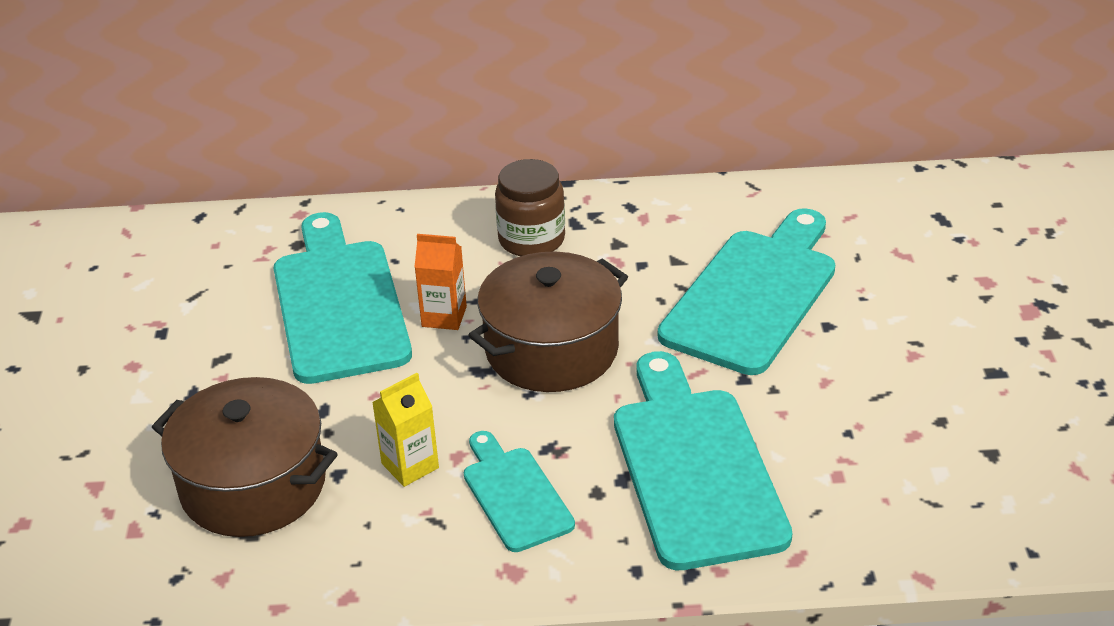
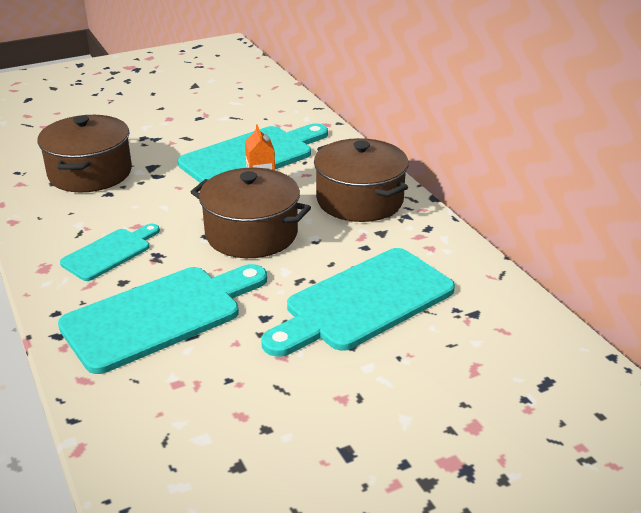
camera: 65 degrees right, 5 degrees down
(410, 466) = (122, 213): yellow carton -> none
(531, 239) = (359, 200): brown jar -> brown pot
(753, 295) = (363, 302): turquoise cutting board -> turquoise cutting board turned 135 degrees clockwise

